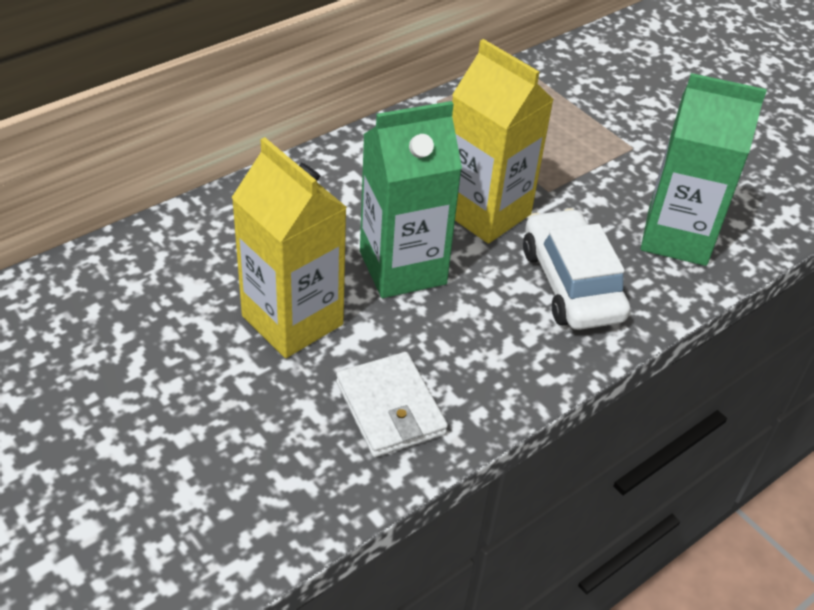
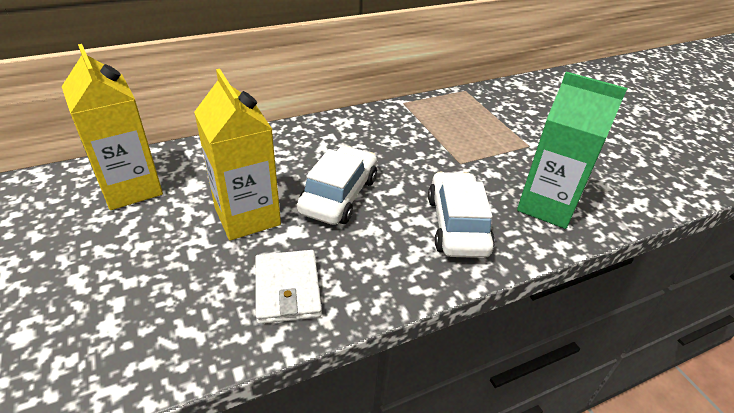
camera: 15 degrees right, 5 degrees down
(402, 268) = (339, 195): green carton -> white car
(485, 212) = (411, 170): yellow carton -> yellow carton (131, 188)

